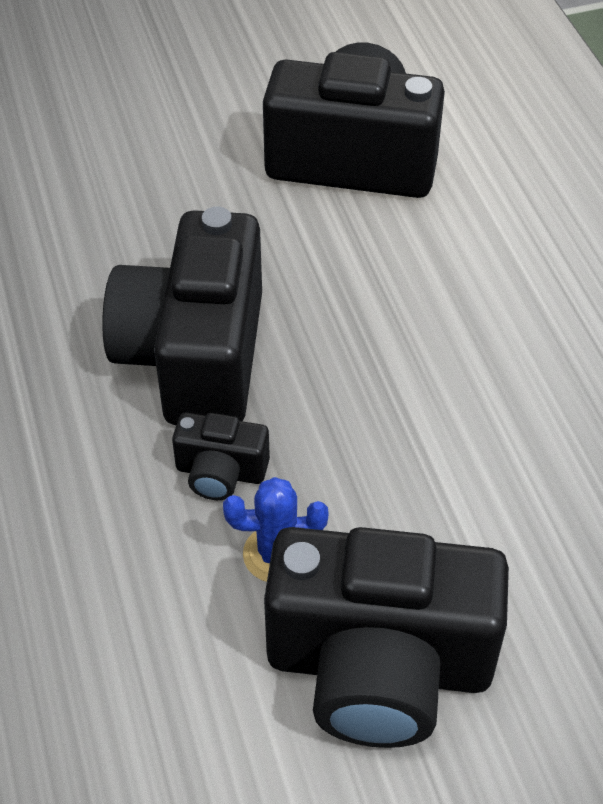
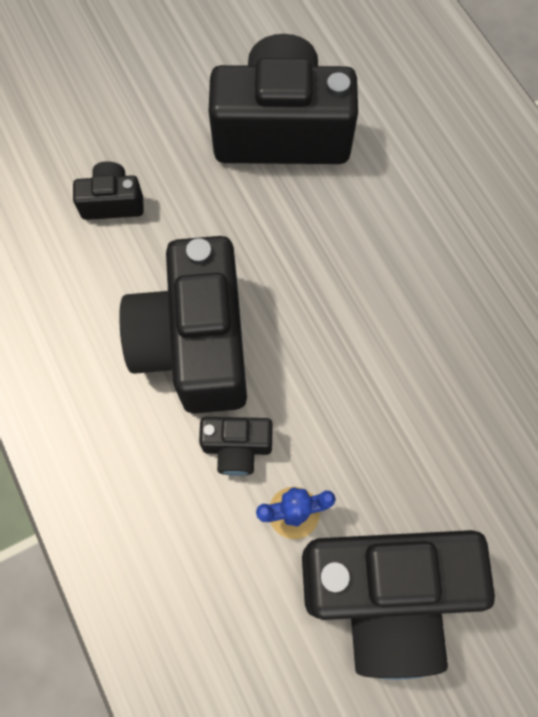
camera: 10 degrees left, 20 degrees up
(131, 202) = (112, 202): none -> black camera

